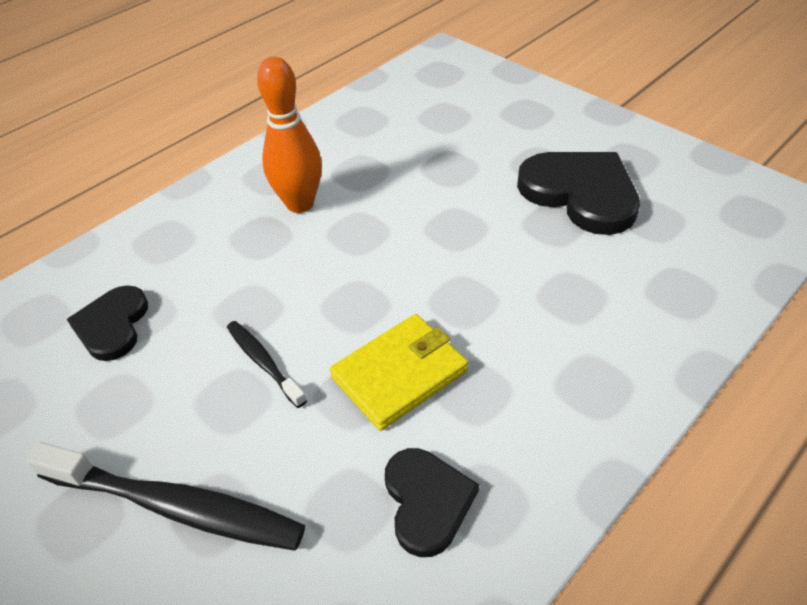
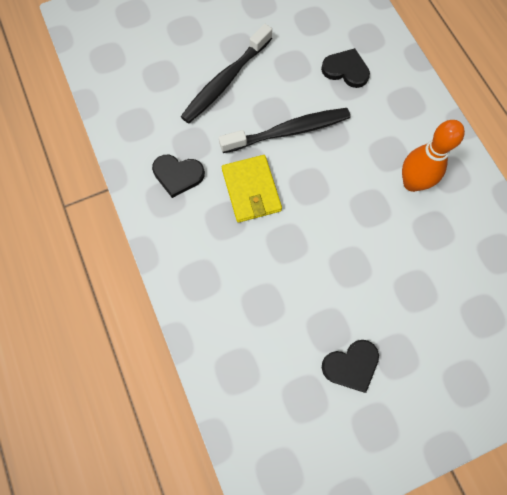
camera: 110 degrees right, 25 degrees up
(263, 362) = (288, 131): black toothbrush -> black toothbrush, size x1.89
(580, 193) = (351, 365): black heart -> black heart, size x0.61

